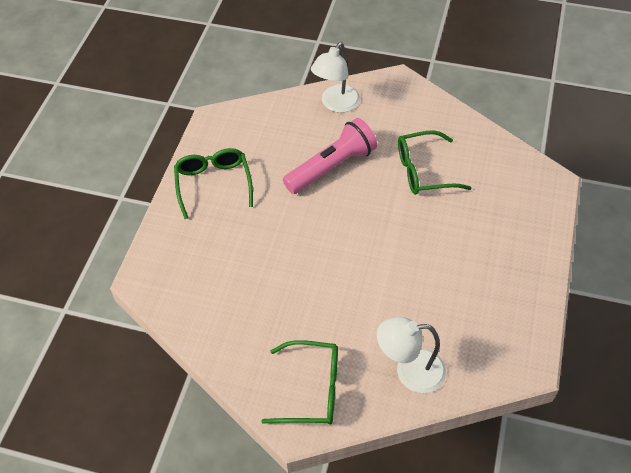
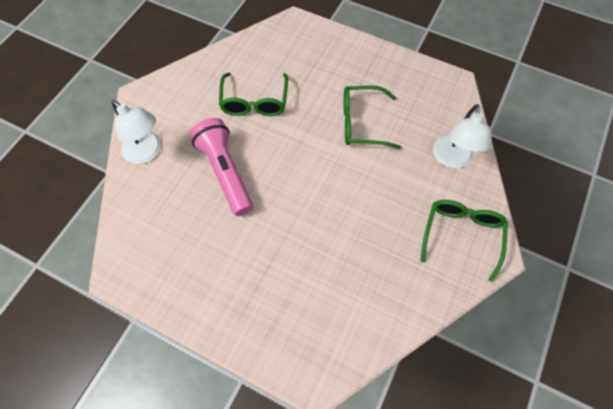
camera: 80 degrees left, 10 degrees up
(213, 184) = (209, 287): green glasses -> green glasses (361, 123)

